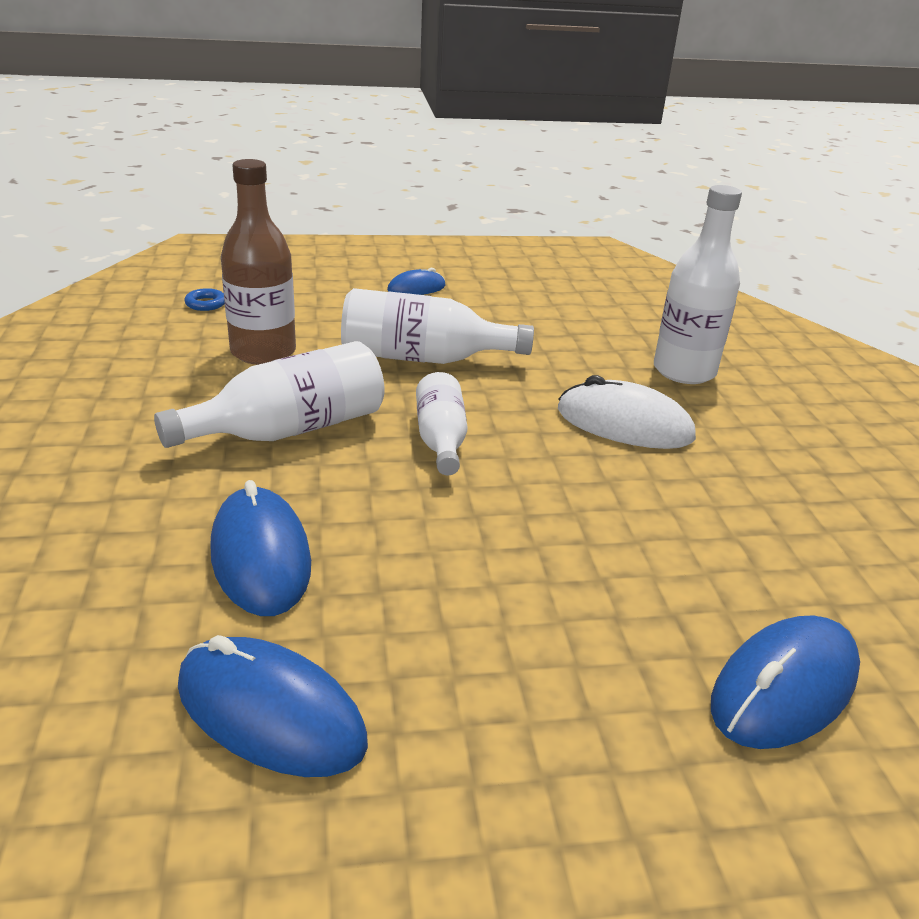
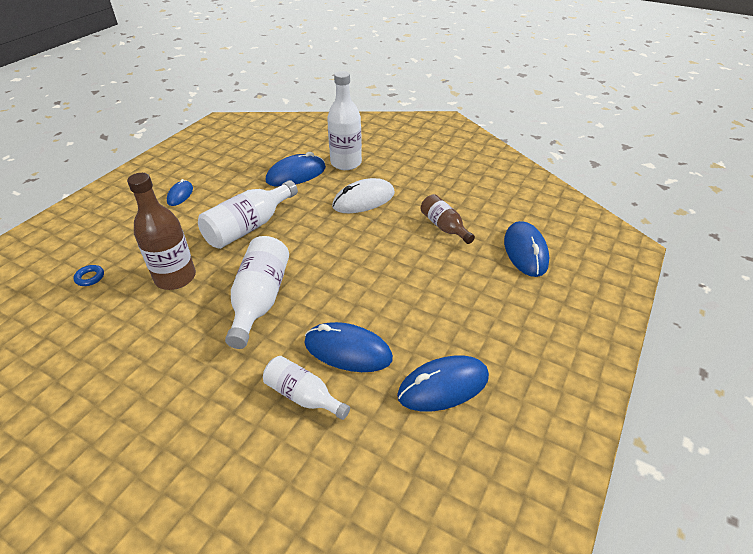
camera: 50 degrees left, 10 degrees up
(441, 440) = (320, 255): white bottle -> white bottle (303, 396)
(586, 344) = (296, 174): none -> blue mouse
(689, 539) = (444, 227): none -> brown bottle

